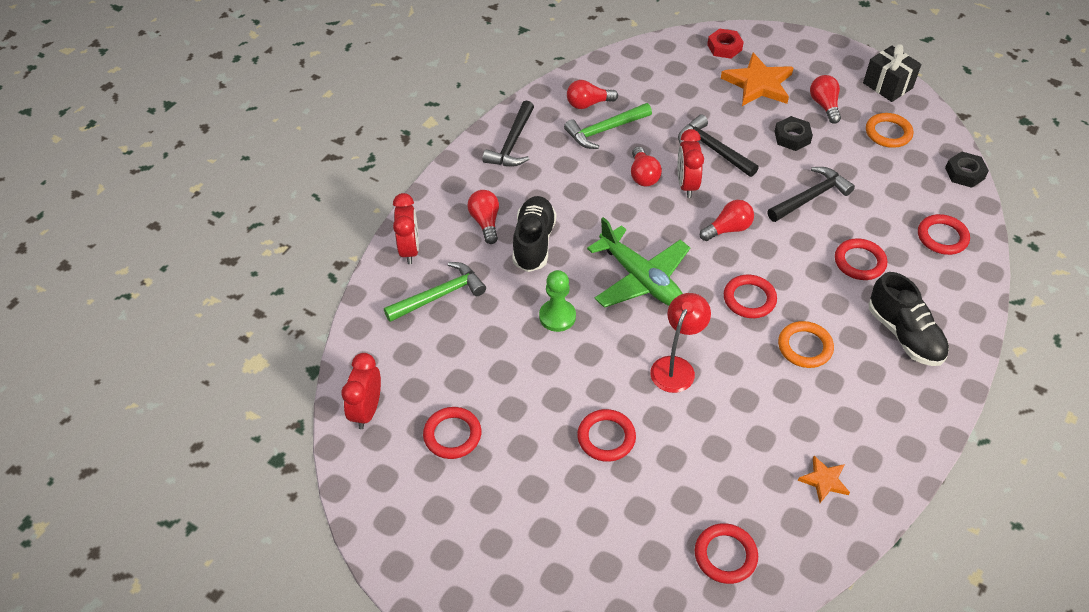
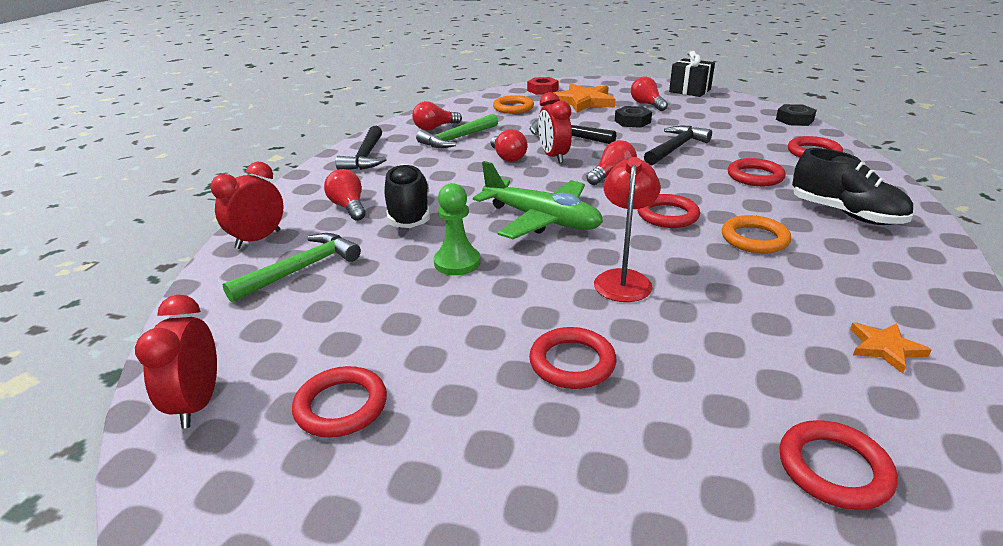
camera: 15 degrees left, 20 degrees down
(409, 249) = (258, 239): red clock -> red clock turned 120 degrees counterclockwise
(888, 133) = (711, 110): orange ring -> orange ring (513, 108)

